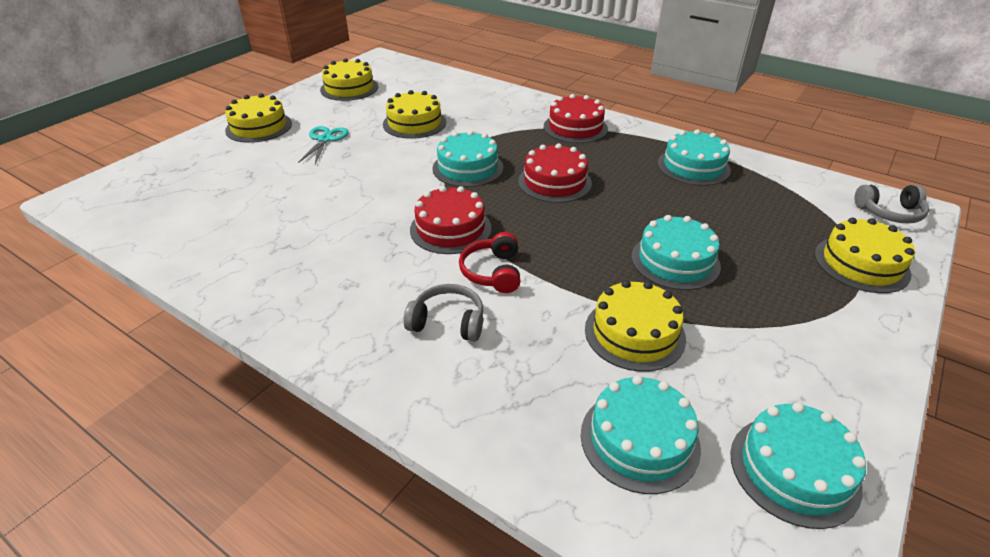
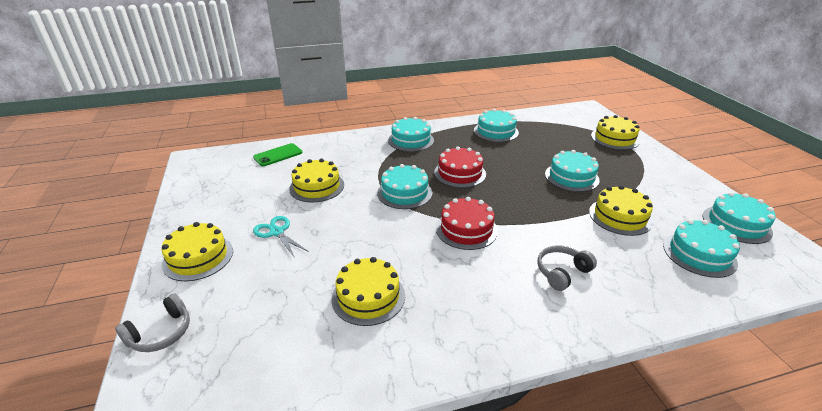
camera: 50 degrees left, 5 degrees down
(349, 88) = (215, 190): yellow cake -> yellow cake (368, 296)
(438, 84) = (278, 155): none -> green phone
(493, 272) = (527, 234): red headphones -> none
(575, 127) = (411, 140): red cake -> turquoise cake
(889, 213) = (585, 114): grey headphones -> grey headphones (161, 333)

